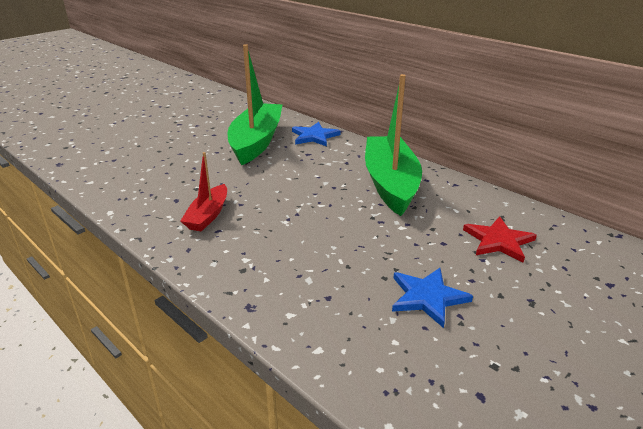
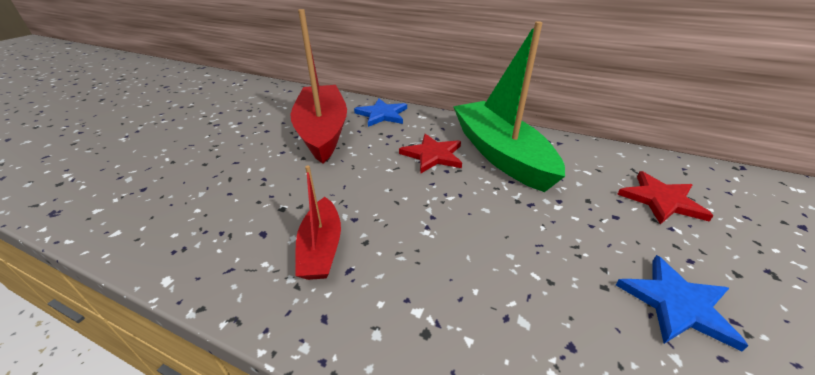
camera: 20 degrees left, 5 degrees up
(256, 142) = (322, 131): green boat -> red boat
(332, 174) = (433, 155): none -> red star

